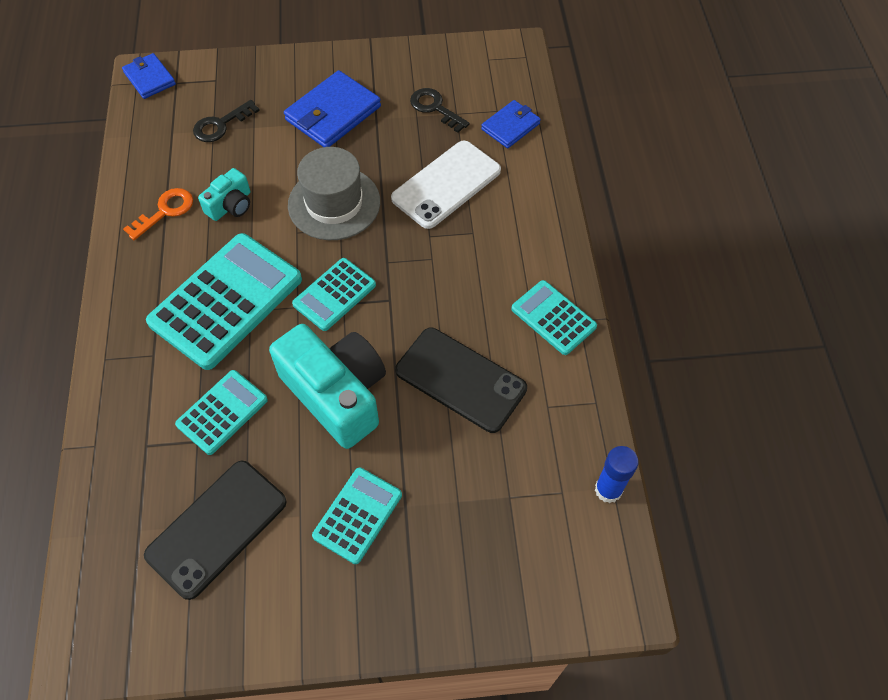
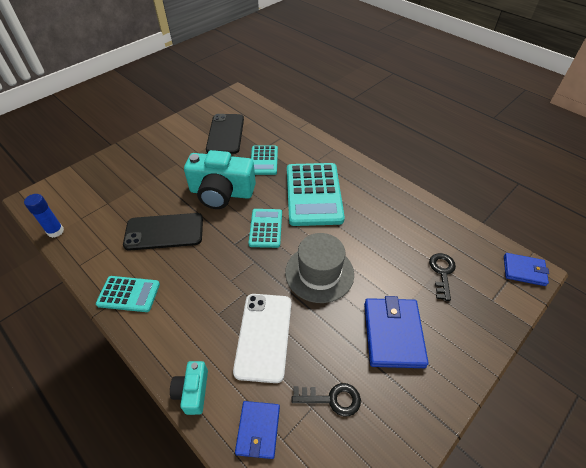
camera: 140 degrees right, 10 degrees down
(165, 211) = (396, 210): orange key -> none
(231, 205) = (370, 234): turquoise camera -> turquoise camera (192, 391)
(358, 515) = (173, 163): turquoise calculator -> none

